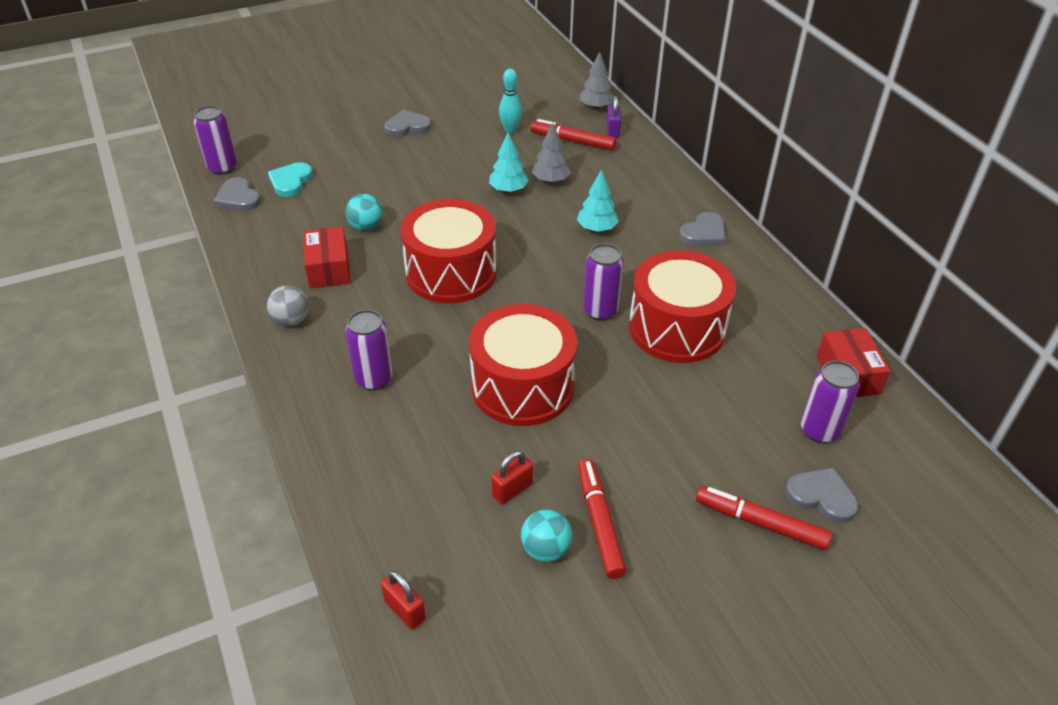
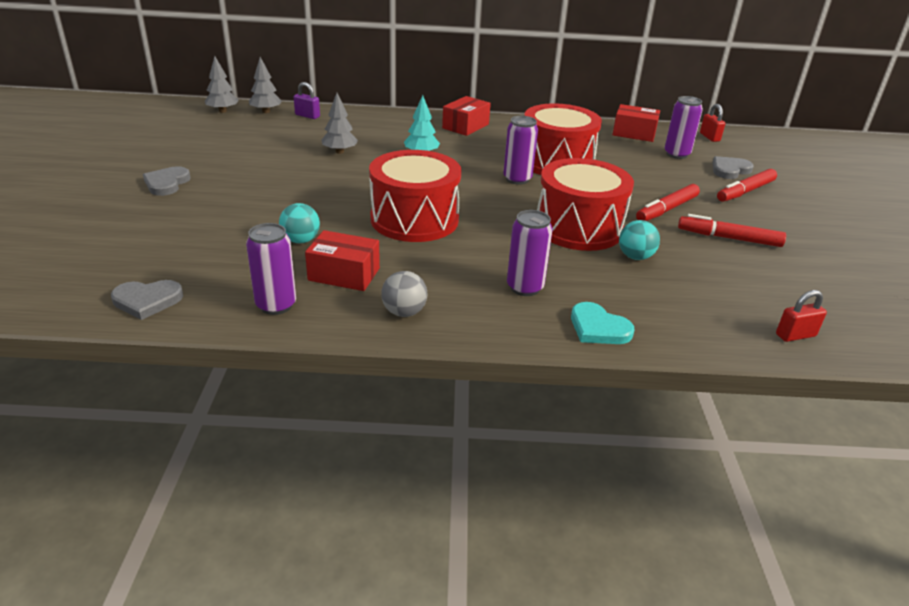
camera: 65 degrees left, 10 degrees down
(222, 168) = (68, 299): purple can -> purple can (276, 305)
(290, 181) = (164, 262): turquoise heart -> turquoise heart (598, 328)
(508, 190) = (330, 169): turquoise tree -> none
(510, 129) = (246, 146): turquoise bowling pin -> none
(512, 490) = (686, 260): red padlock -> red padlock (709, 137)
(545, 549) = (748, 263): turquoise ball -> turquoise ball (635, 257)
(570, 87) = (223, 111): none -> grey tree
(572, 141) = (299, 131): red marker -> red marker (667, 209)
(704, 233) = (465, 126): grey heart -> red box

